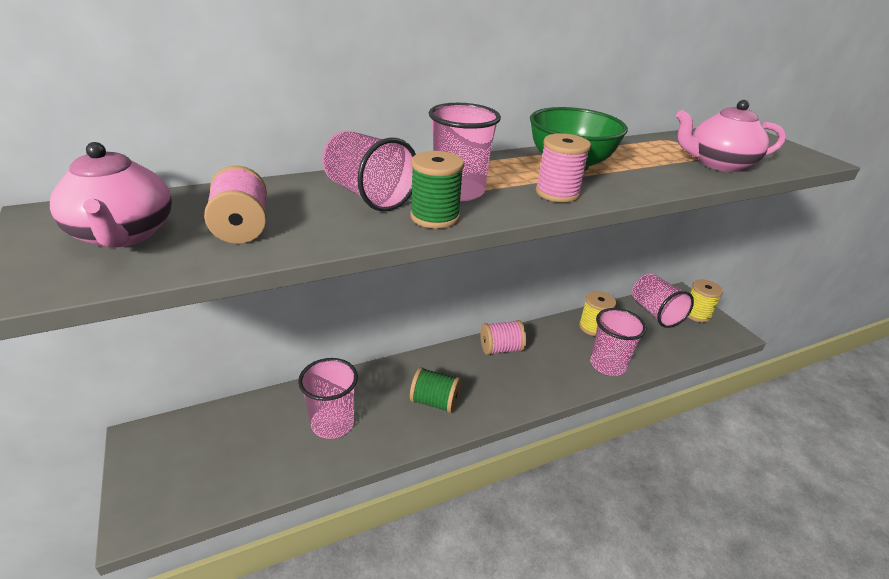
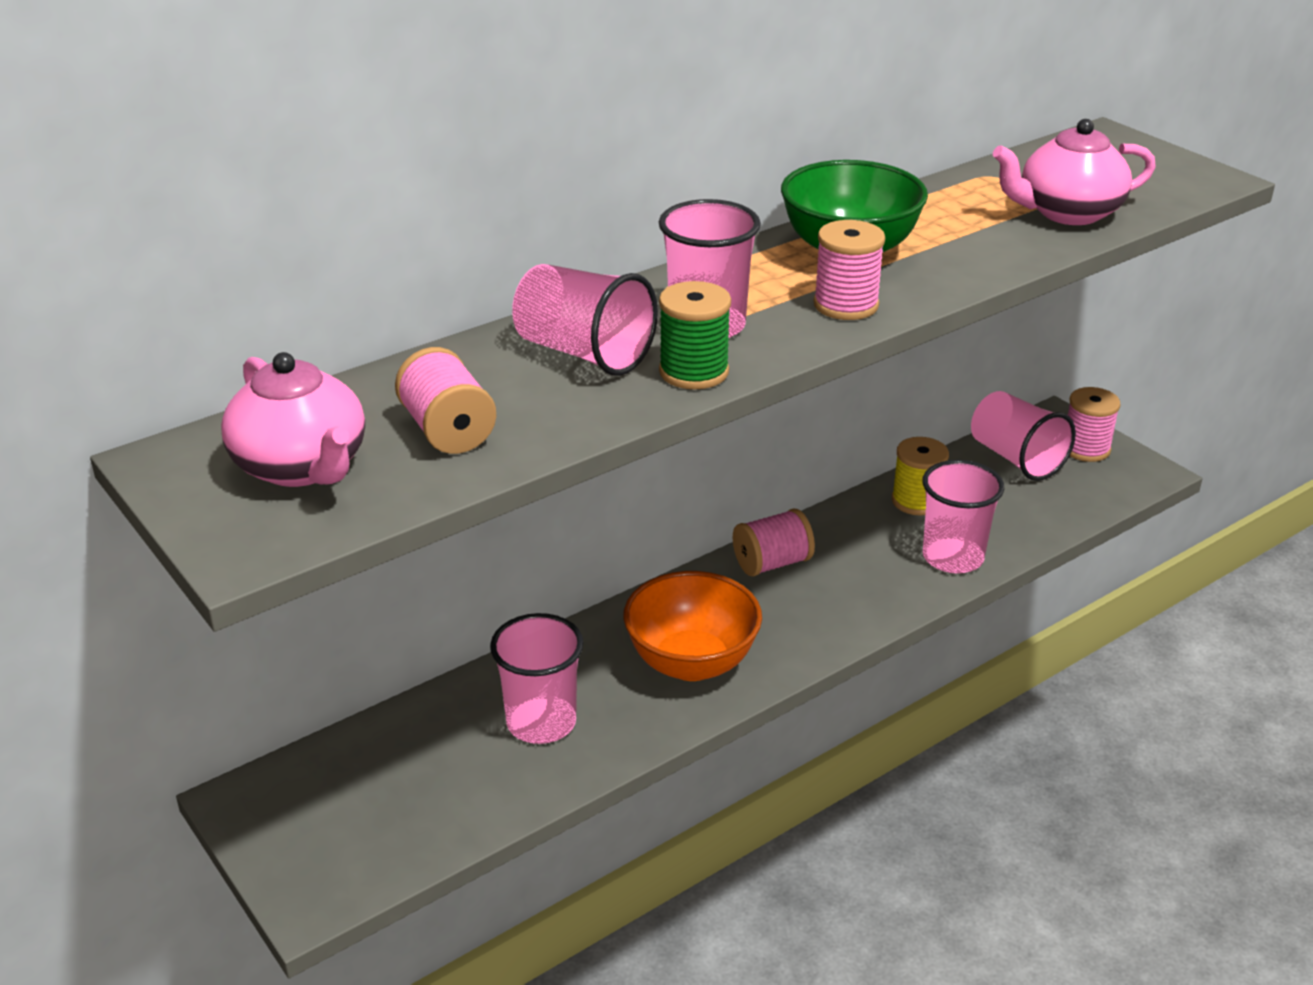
camera: 10 degrees left, 0 degrees up
(435, 402) = (691, 663): green spool -> orange bowl
(696, 314) = (1085, 449): yellow spool -> pink spool

